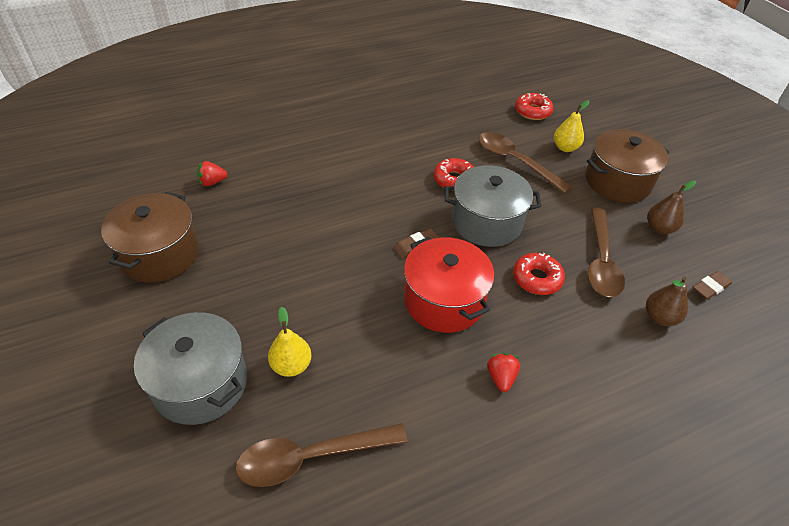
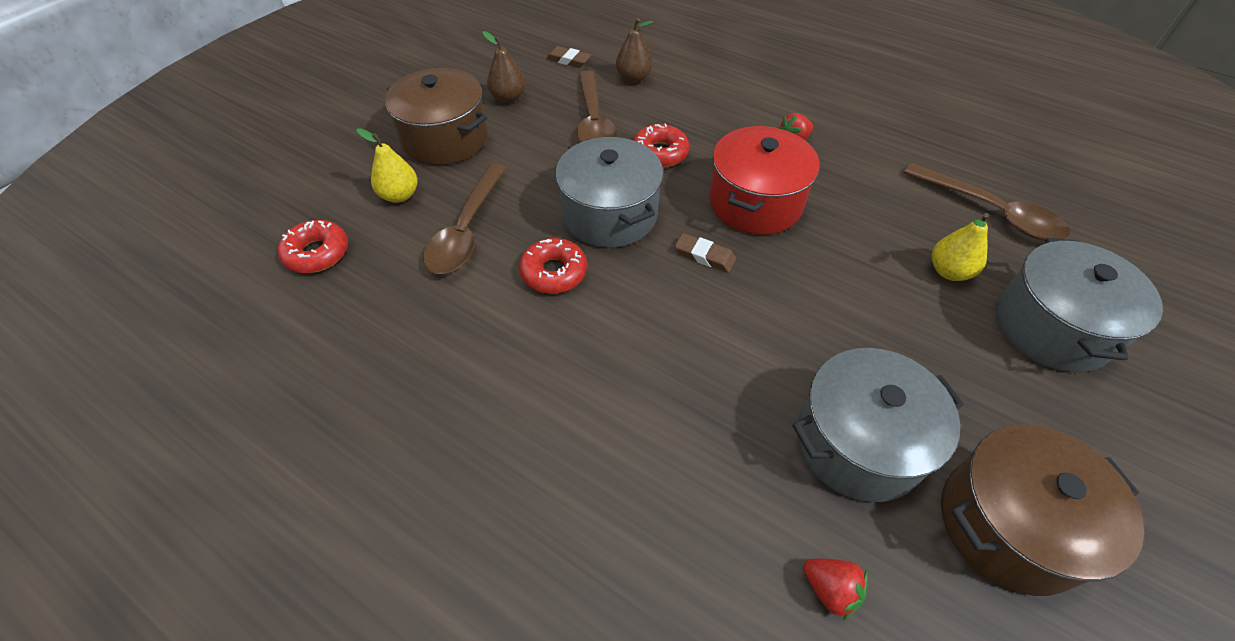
camera: 120 degrees left, 5 degrees up
(248, 231) = (858, 443): none -> grey pot
(601, 261) = (594, 121): brown spoon -> brown spoon turned 105 degrees clockwise

